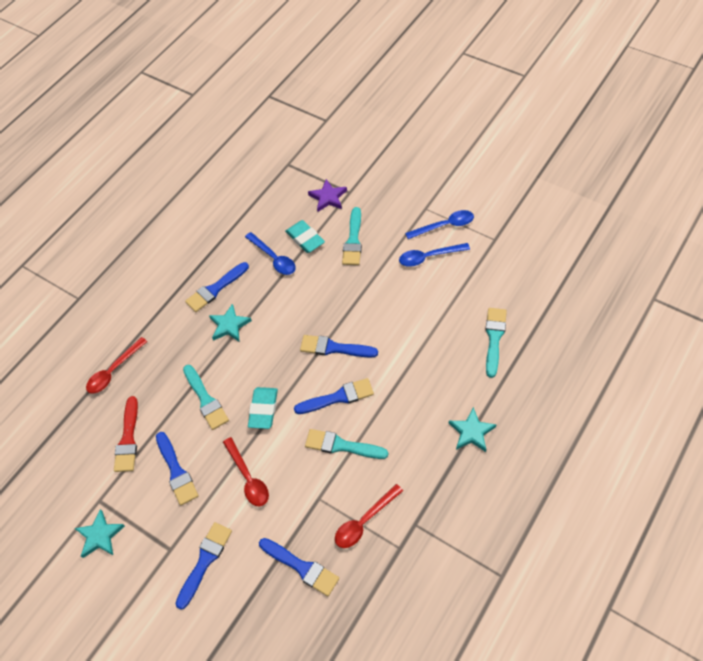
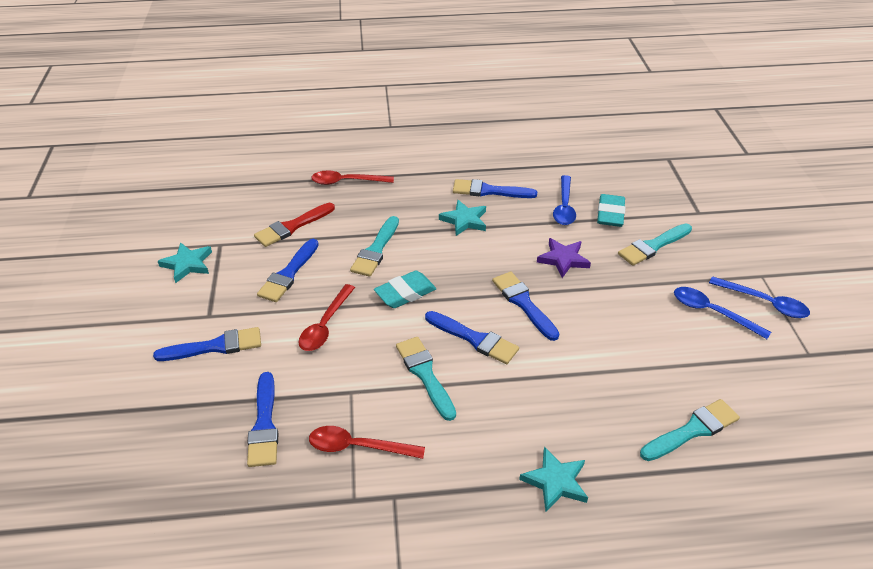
camera: 45 degrees right, 15 degrees down
(328, 197) = (672, 202): purple star -> purple star (563, 259)

